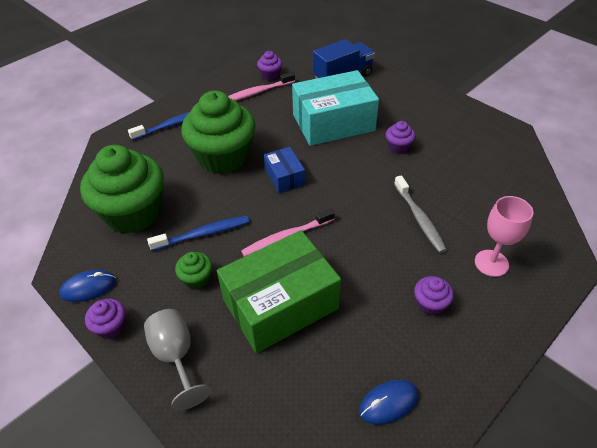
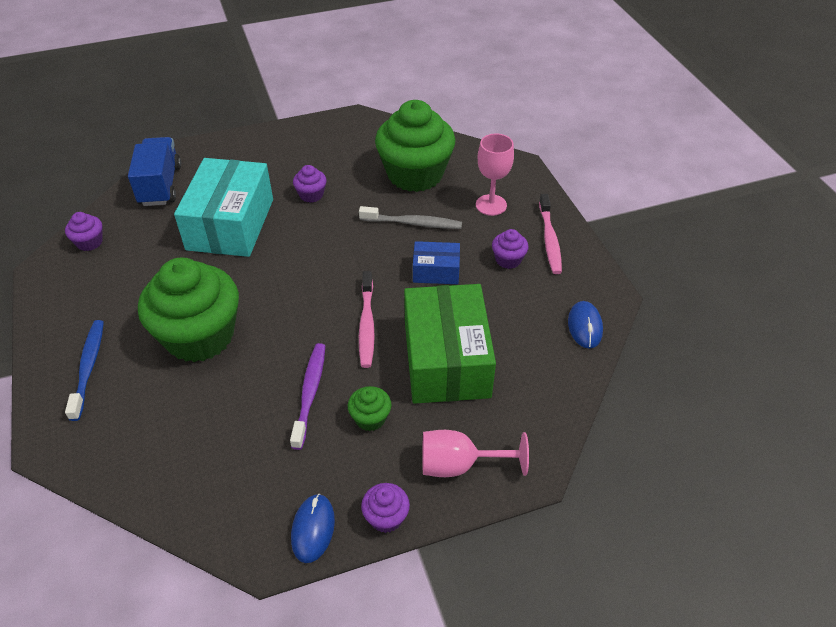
camera: 65 degrees left, 0 degrees up
(133, 213) = (222, 453): green cupcake -> green cupcake (415, 174)
(176, 357) = (459, 465): grey goblet -> pink goblet
(203, 234) = (310, 393): blue toothbrush -> purple toothbrush
(257, 92) = (110, 265): pink toothbrush -> pink toothbrush (549, 239)
(284, 177) = (279, 294): blue box -> blue box (436, 271)

